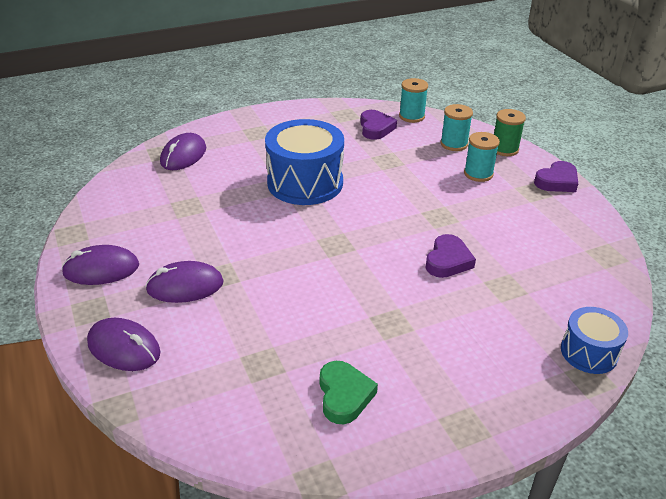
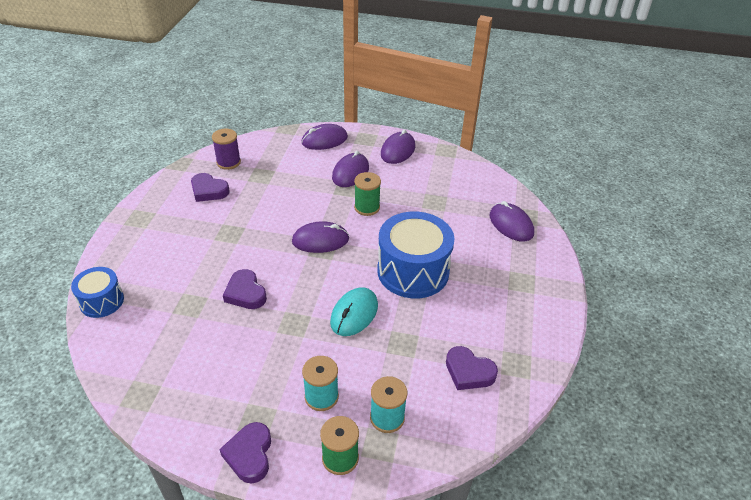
camera: 125 degrees right, 5 degrees up
(241, 245) = (367, 207): none -> green spool
(265, 419) = (228, 162): none -> purple spool
(326, 251) = (320, 240): none -> purple mouse
(344, 395) = (208, 191): green heart -> purple heart
(389, 192) = (354, 314): none -> turquoise mouse
(411, 116) = (472, 421): turquoise spool -> none

